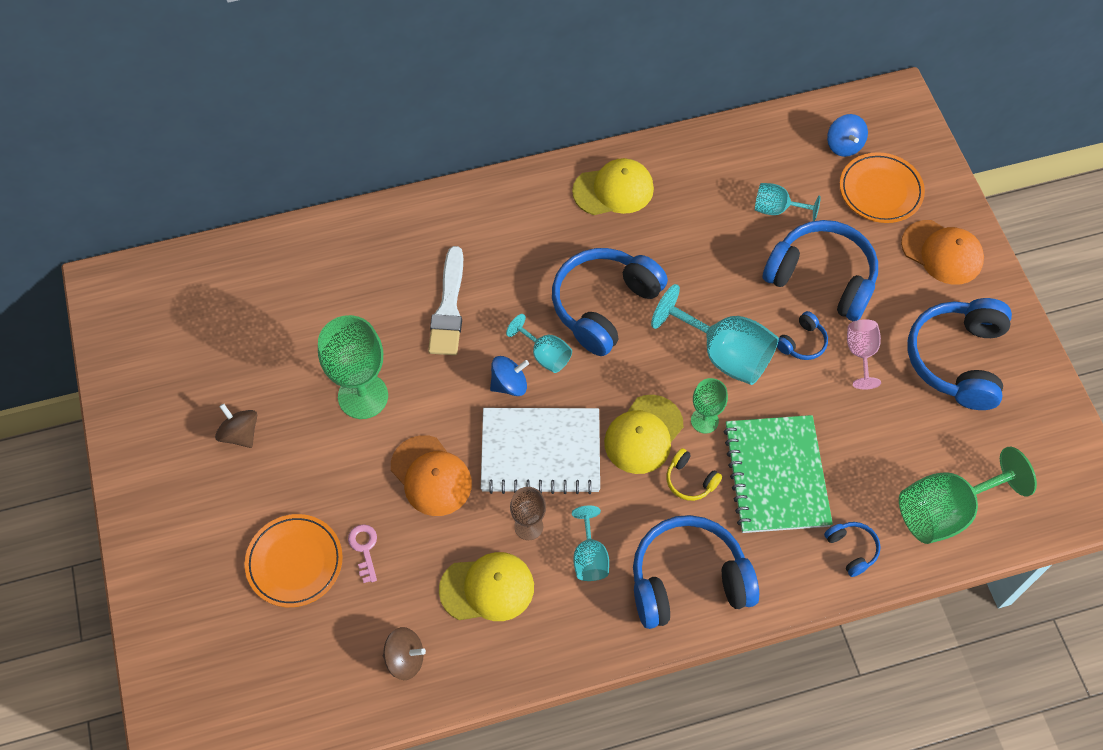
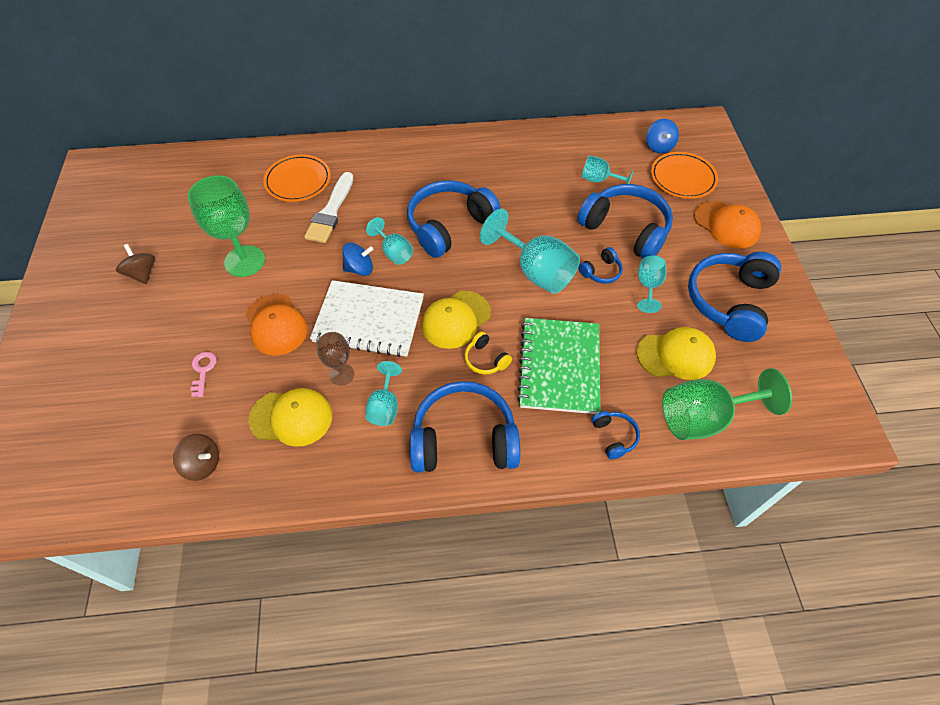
camera: 10 degrees right, 5 degrees down
(294, 562) = (144, 372): orange plate -> orange plate (298, 181)
(613, 190) = (477, 153): yellow cap -> yellow cap (676, 355)
(704, 420) = (508, 316): green goblet -> none
(861, 354) = (648, 286): pink goblet -> turquoise goblet

